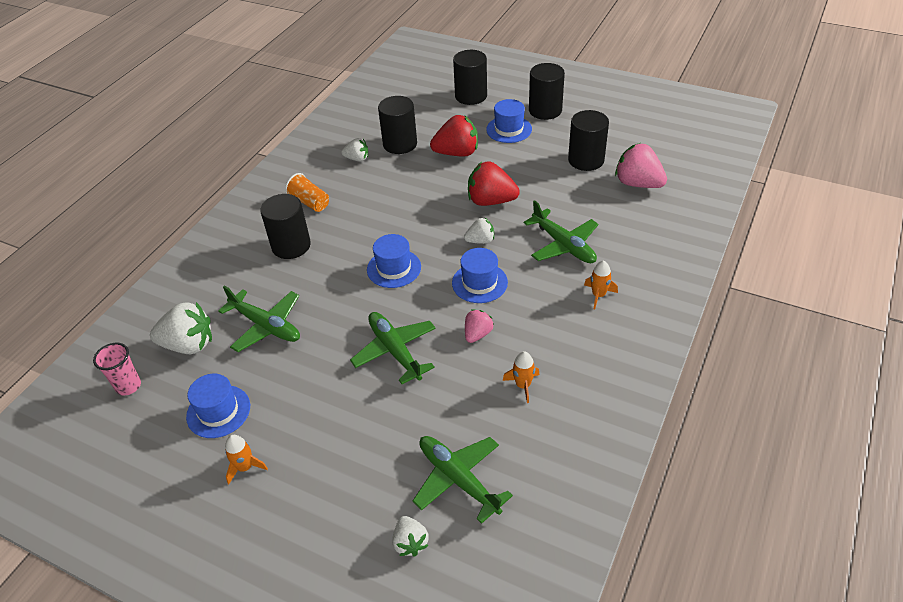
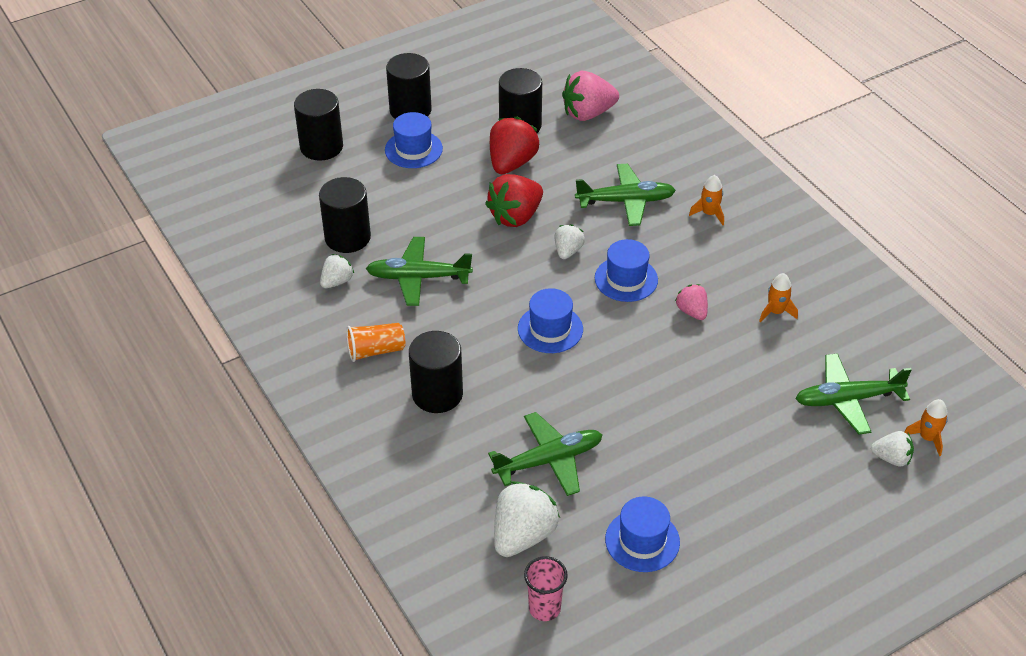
camera: 60 degrees left, 0 degrees up
(245, 467) = (731, 543): orange rocket -> orange rocket (927, 438)
(395, 351) = (667, 376): green plane -> green plane (418, 277)
(457, 153) = (412, 203): red strawberry -> red strawberry (511, 163)

